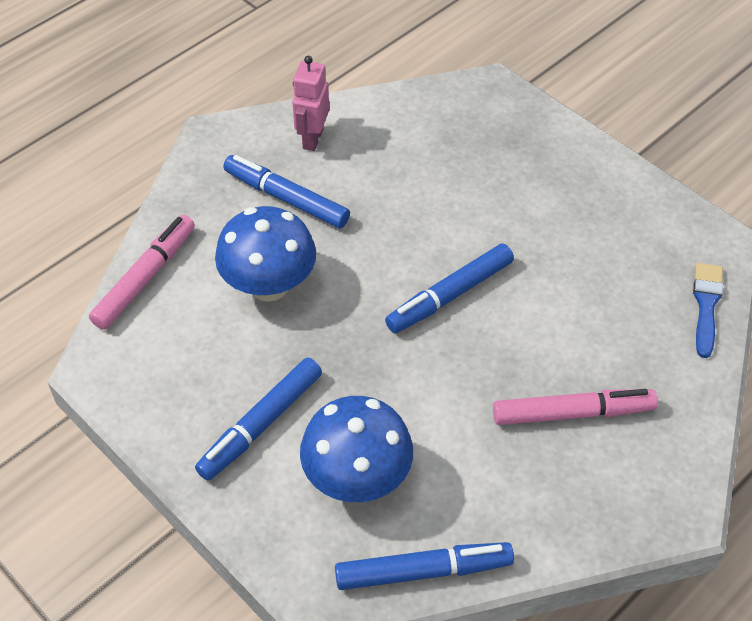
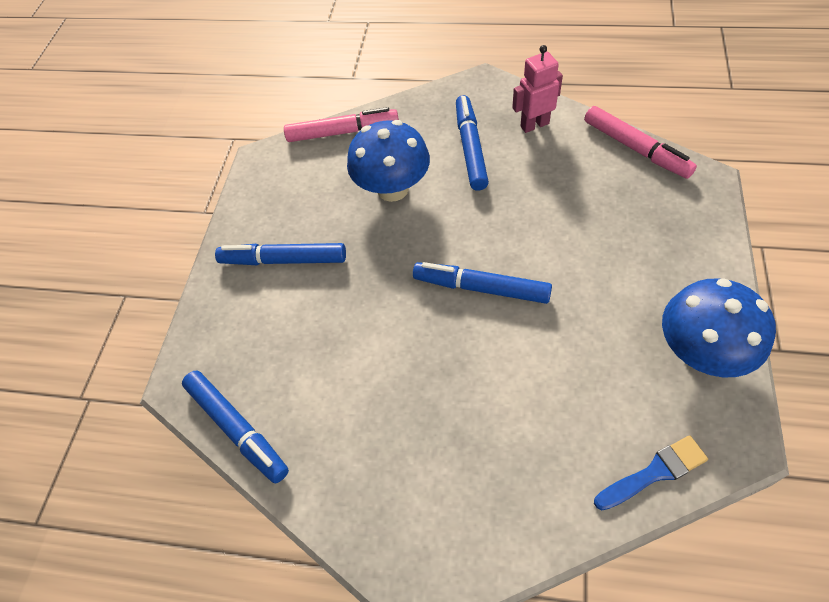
camera: 60 degrees right, 5 degrees up
(357, 478) = (282, 339): blue mushroom -> blue mushroom (700, 352)
(572, 413) = (448, 438): pink marker -> pink marker (635, 148)

